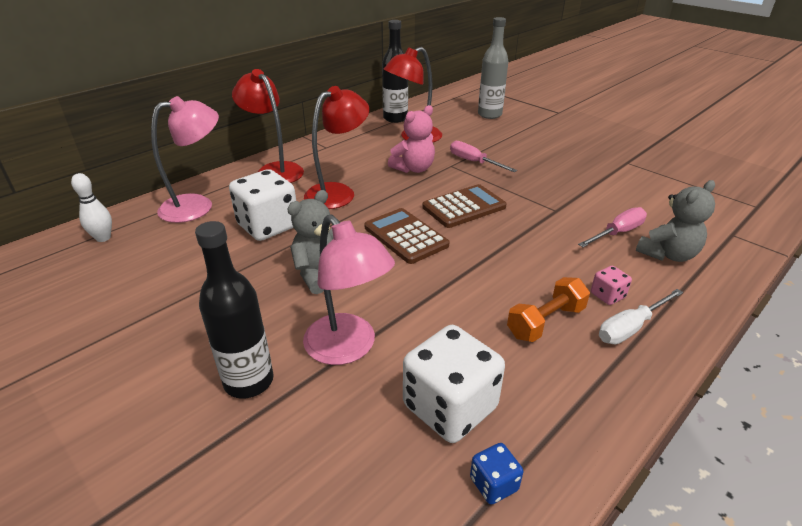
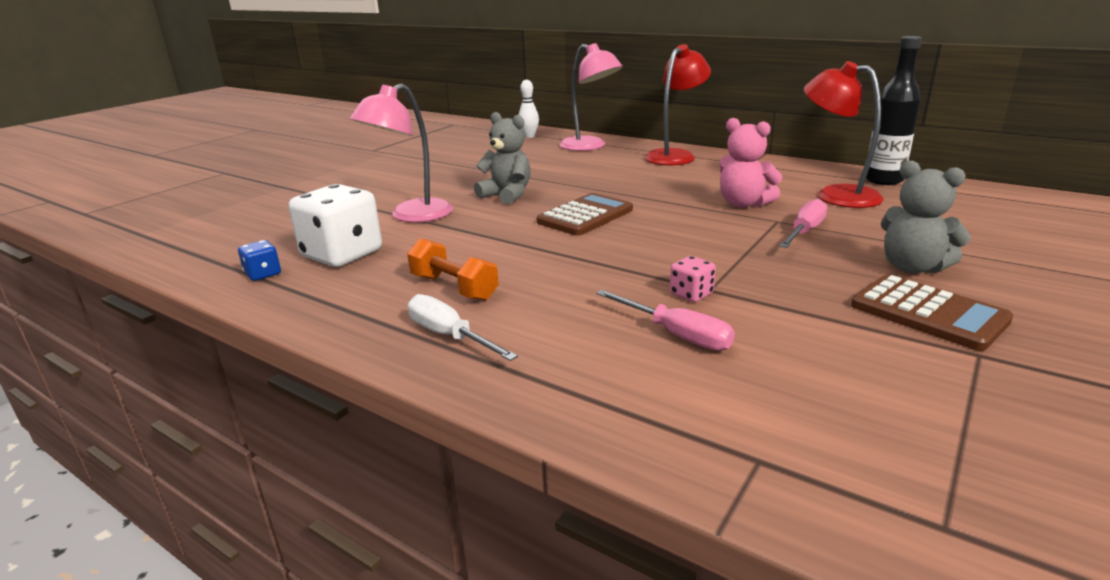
camera: 80 degrees right, 10 degrees down
(249, 381) = (378, 195): black bottle -> none
(268, 226) = (572, 169): white dice -> none
(338, 192) = (652, 181): red lamp -> none
(464, 207) = (669, 235): brown calculator -> brown calculator (928, 313)
(489, 115) = (1007, 230): grey bottle -> none
(607, 295) = (511, 323): pink dice -> pink dice (691, 294)
(667, 254) = (636, 375): grey teddy bear -> grey teddy bear (912, 267)

